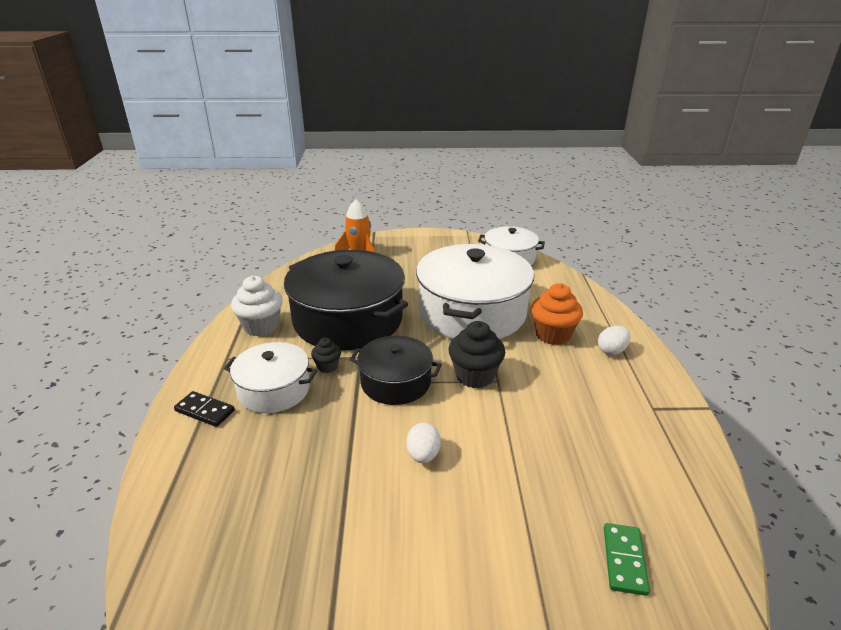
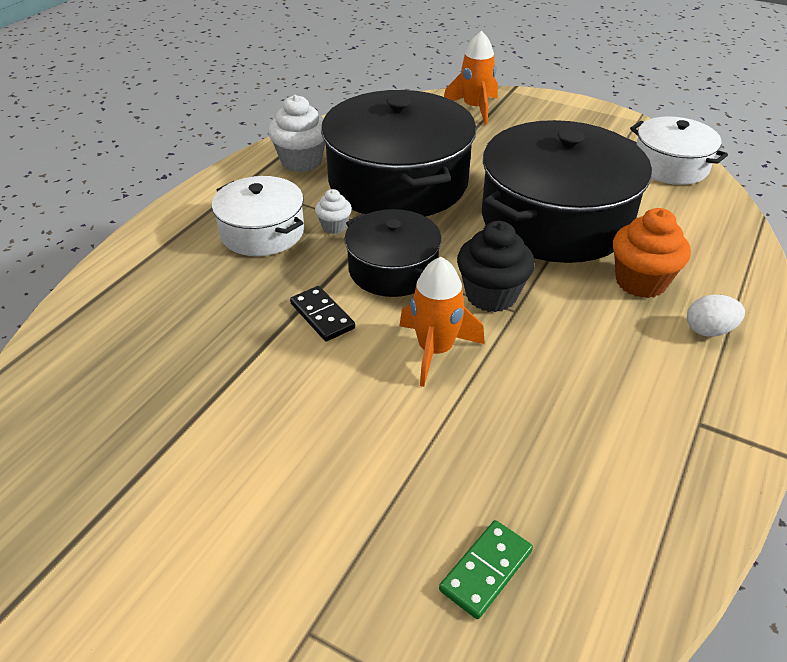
camera: 30 degrees right, 10 degrees up
(205, 411) = (184, 230): black domino -> black domino (322, 316)
(327, 366) = (334, 226): black cupcake -> white cupcake
(423, 455) = (356, 357): white egg -> none
(471, 427) = (435, 350): none -> orange rocket
(472, 312) = (555, 219): white pot -> black pot

